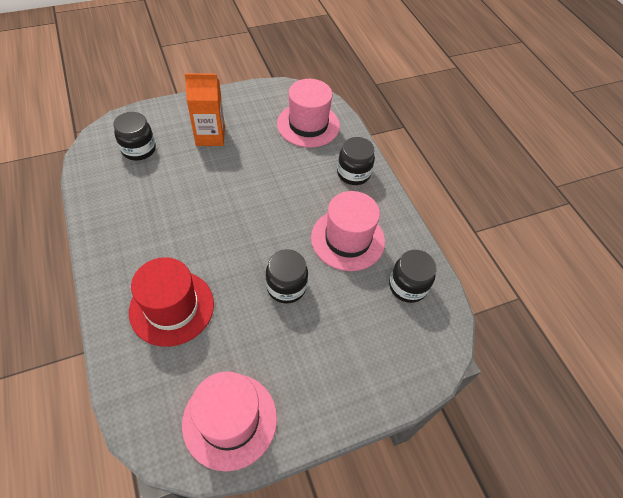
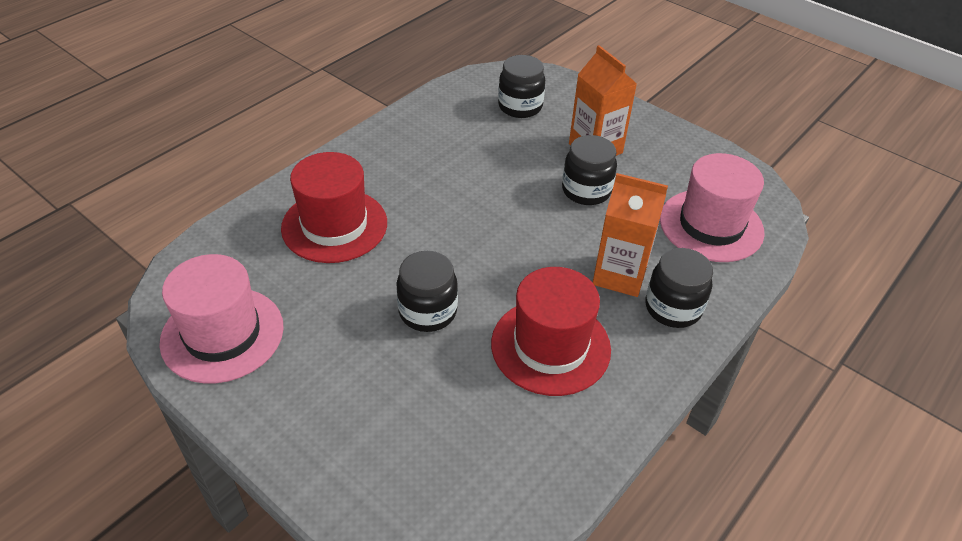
camera: 65 degrees right, 10 degrees down
(317, 182) = (619, 275): none -> orange carton
(347, 239) = (550, 346): pink hat -> red hat
(407, 286) = (524, 450): black jar -> black jar (586, 191)

